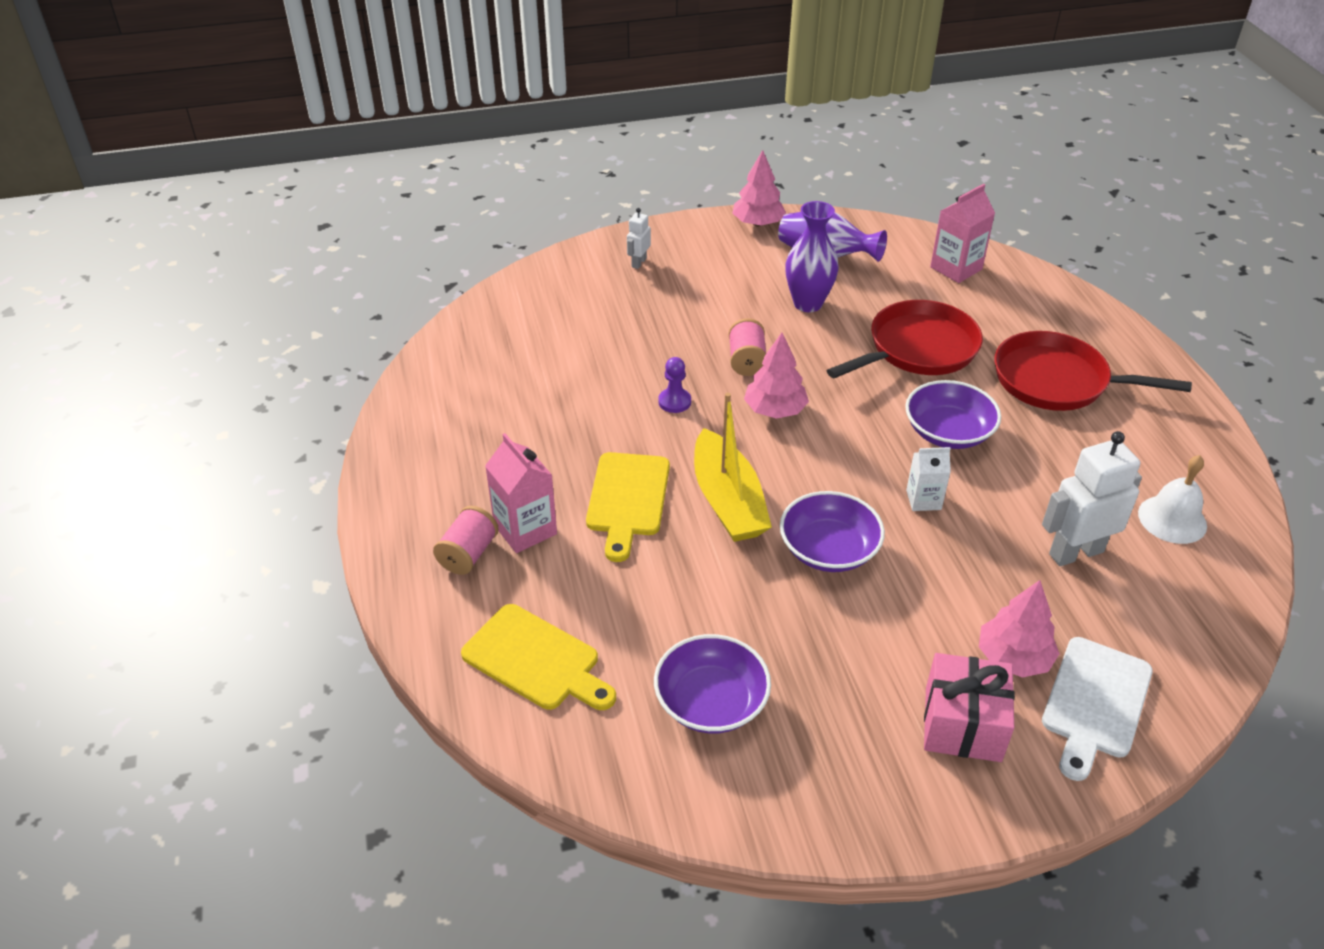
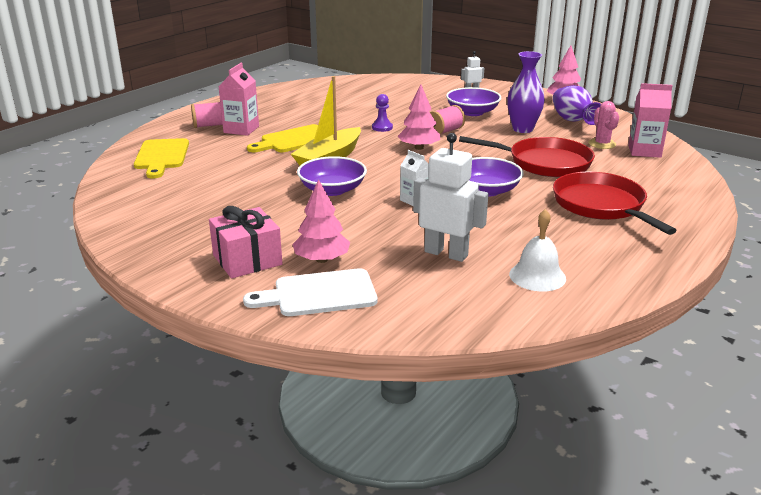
camera: 50 degrees right, 15 degrees down
(711, 702) = (182, 196): purple bowl -> purple bowl (472, 112)
(909, 281) = (602, 144): none -> pink cactus

